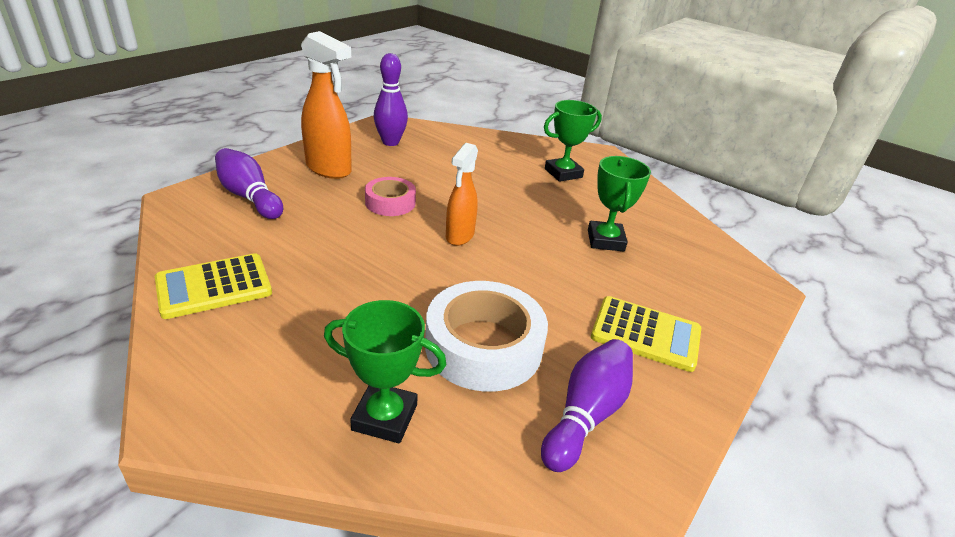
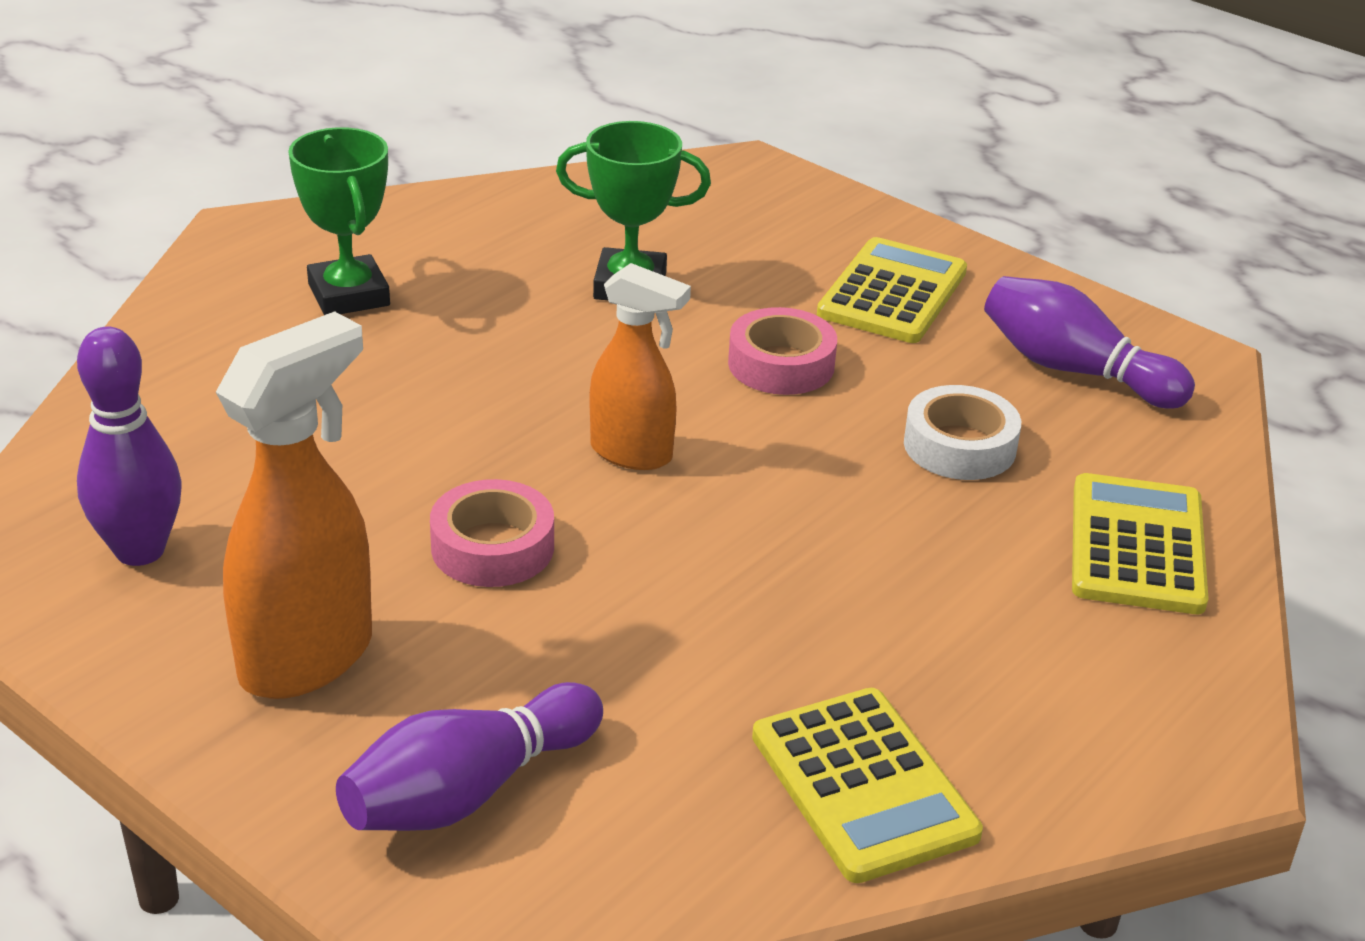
camera: 85 degrees left, 0 degrees up
(385, 417) = (1137, 546): green trophy -> yellow calculator
(483, 346) = (959, 446): white tape -> white tape, size x0.58
(549, 284) = (781, 364): none -> pink tape

